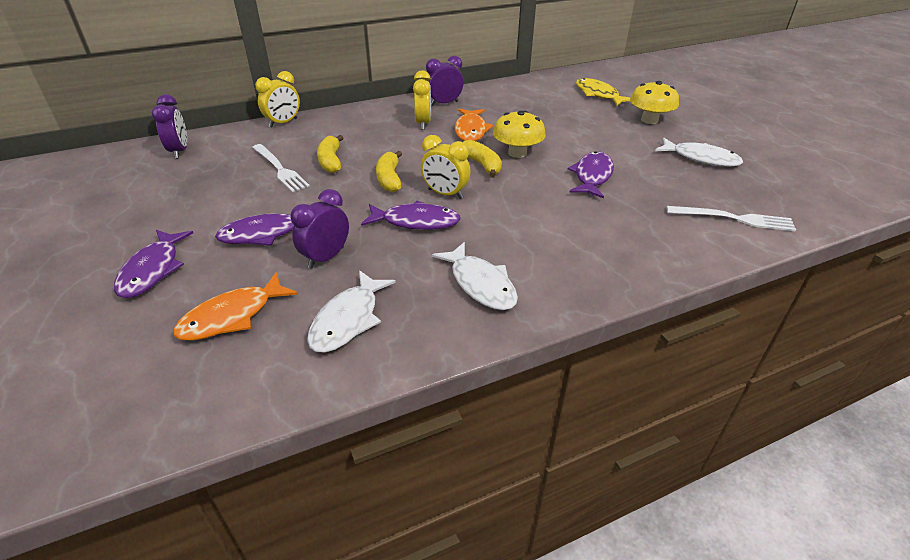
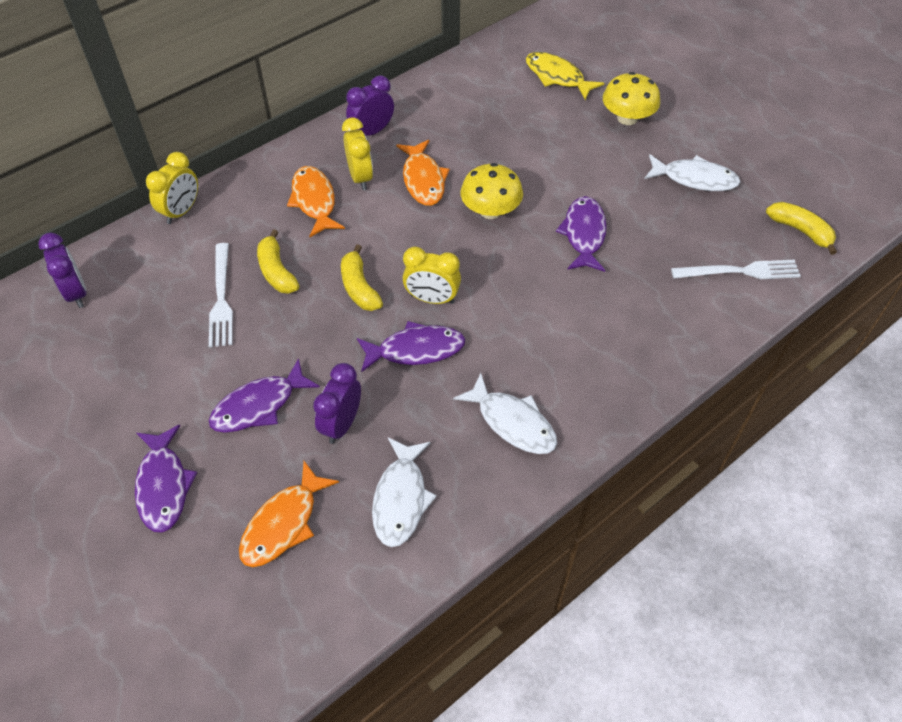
camera: 15 degrees left, 15 degrees up
(280, 169) = (221, 298): white fork -> white fork turned 45 degrees clockwise
(382, 130) = (314, 201): none -> orange fish
(482, 165) = (457, 241): yellow banana -> yellow banana (800, 231)

